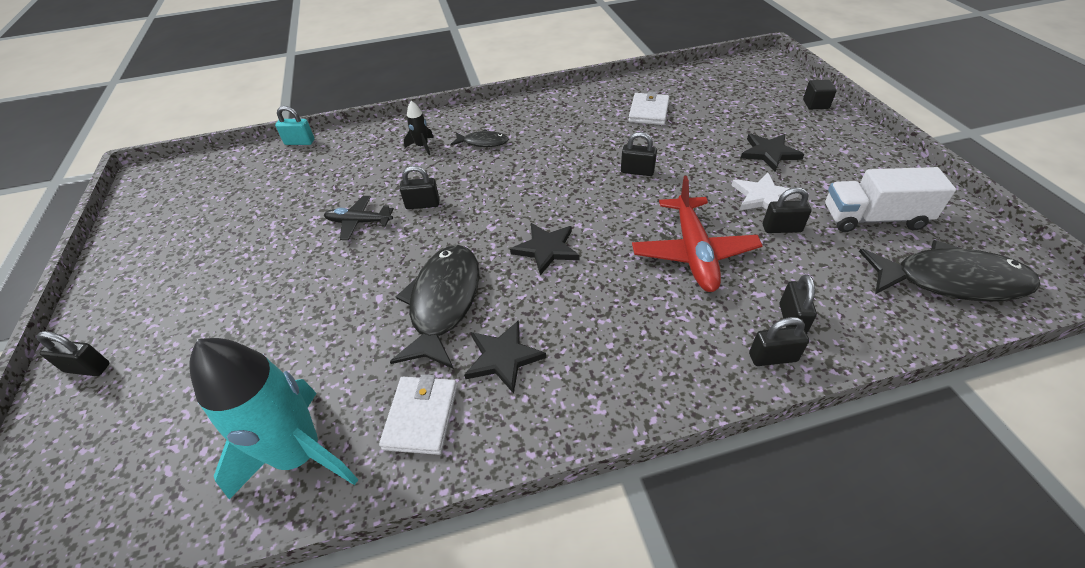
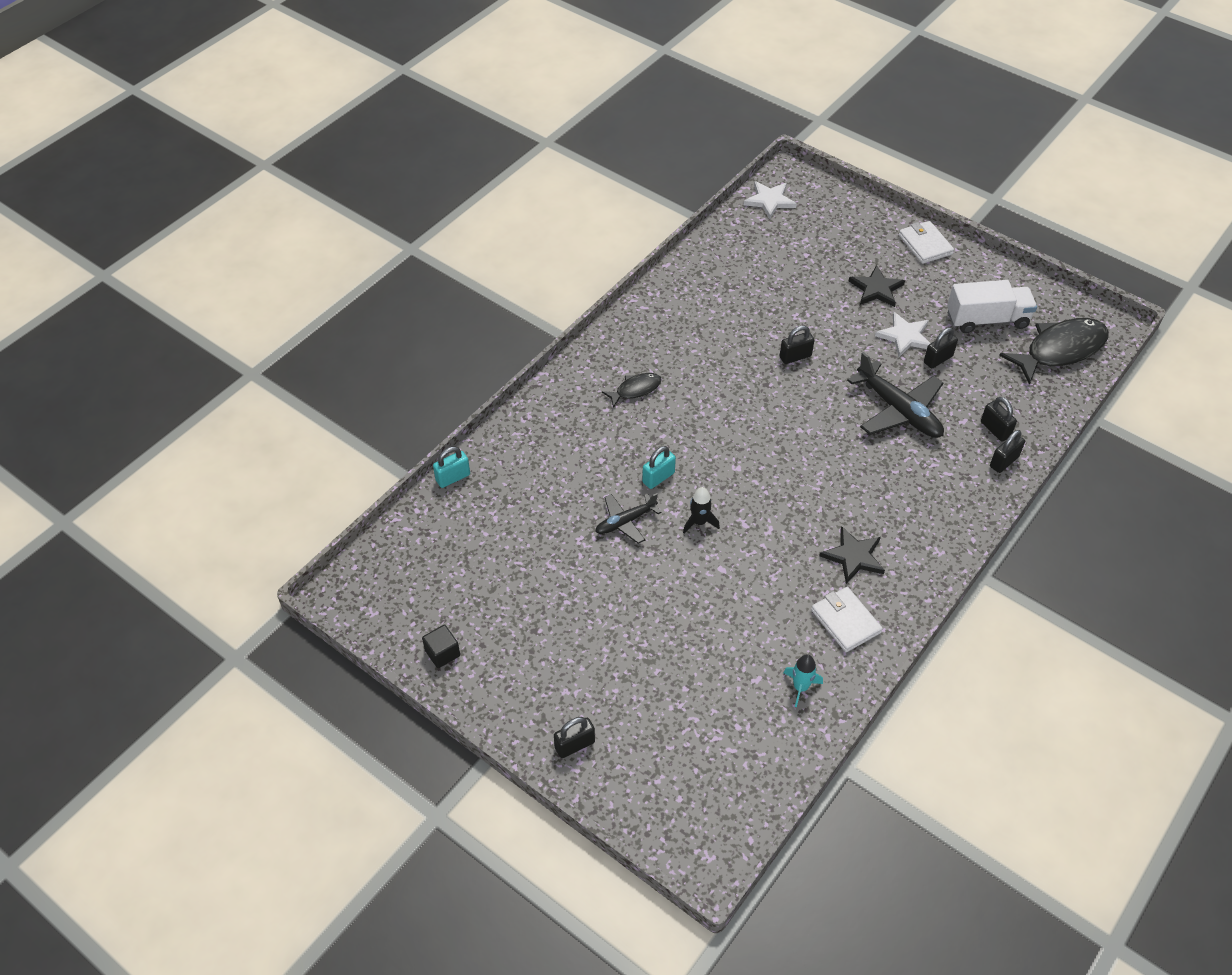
camera: 40 degrees left, 5 degrees up
(300, 454) = (800, 687): turquoise rocket -> turquoise rocket, size x0.43
(422, 146) = (584, 421): black rocket -> black rocket (699, 522)
(422, 204) = (658, 477): black padlock -> turquoise padlock
(443, 302) = (772, 545): black fish -> none
(546, 249) = (798, 463): black star -> none
(648, 112) = (744, 285): white wallet -> white wallet (925, 245)
(693, 252) = (899, 411): red plane -> black plane
(730, 70) = (769, 200): none -> white star
(815, 104) = (870, 216): black cube -> black cube (442, 653)
(873, 218) = (987, 320): white truck -> white truck turned 150 degrees counterclockwise

